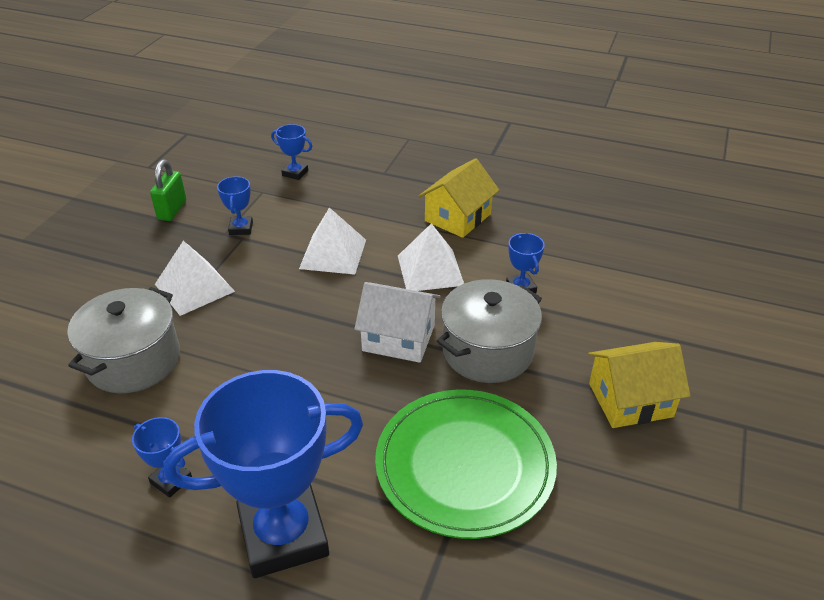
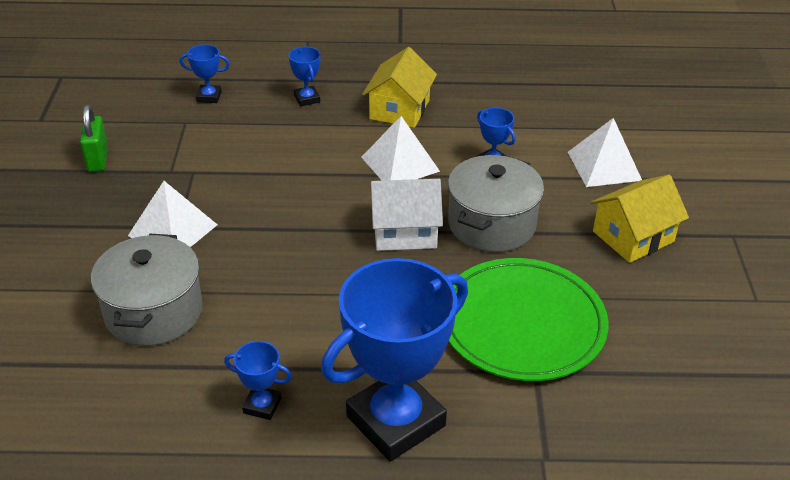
camera: 20 degrees left, 0 degrees up
(241, 228) = (185, 163): blue trophy -> blue trophy (307, 99)
(333, 254) = (296, 168): white pyramid -> white pyramid (604, 166)

